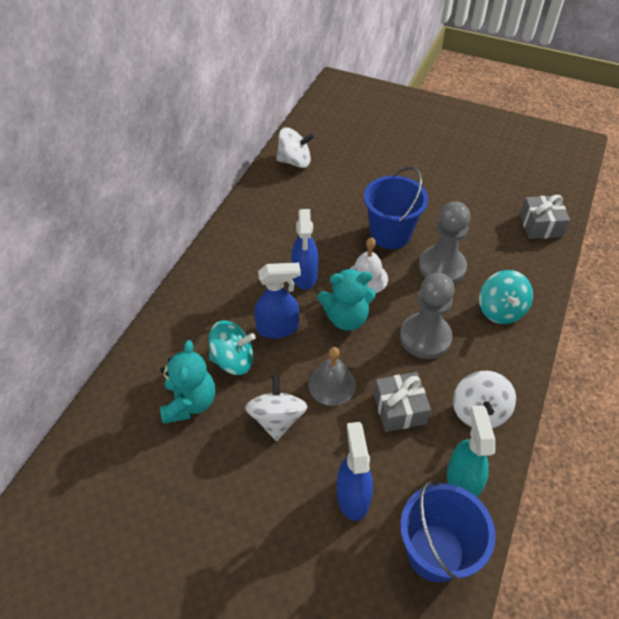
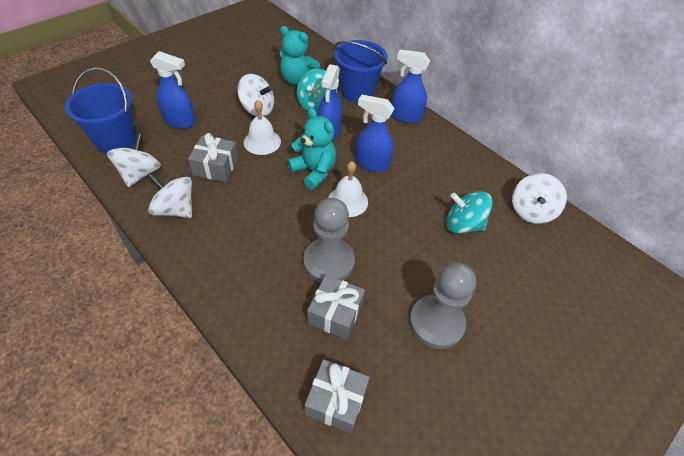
camera: 110 degrees right, 0 degrees up
(210, 271) = (405, 116): none -> blue spray bottle
(332, 384) = (262, 142): grey bell -> white bell
(346, 318) = (314, 171): turquoise teddy bear -> turquoise teddy bear turned 120 degrees clockwise
(390, 234) = (392, 242): blue bucket -> blue bucket (357, 92)
(425, 337) = (262, 210): grey pawn -> grey pawn (436, 323)
(462, 480) = (140, 174): turquoise spray bottle -> white spinning top
(482, 247) = (335, 313): none -> grey gift
(500, 310) = (250, 281): turquoise spinning top -> turquoise spinning top (463, 224)

